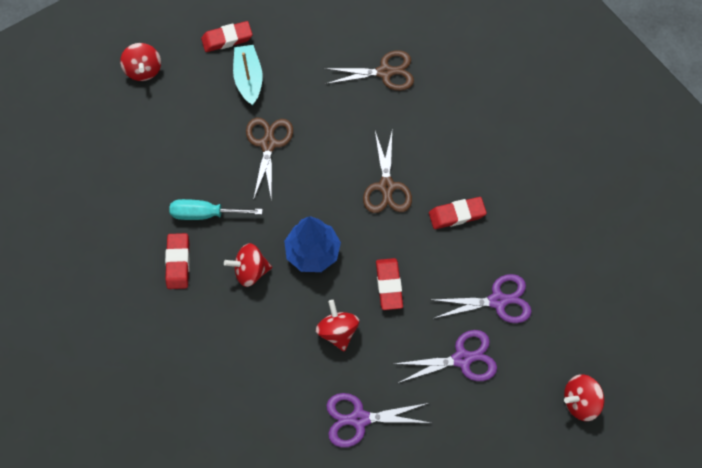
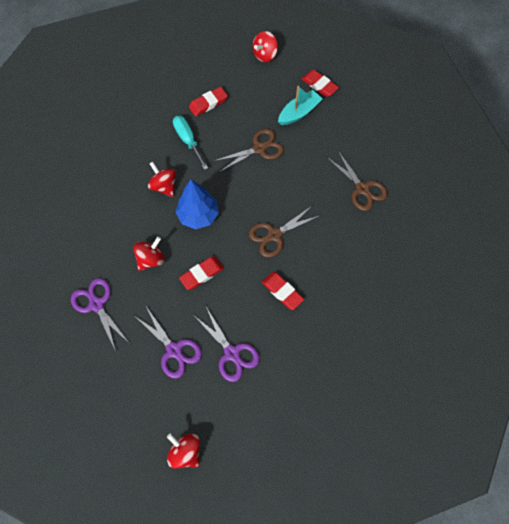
camera: 60 degrees right, 0 degrees up
(178, 262) = (146, 144): red eraser -> red eraser (208, 103)

